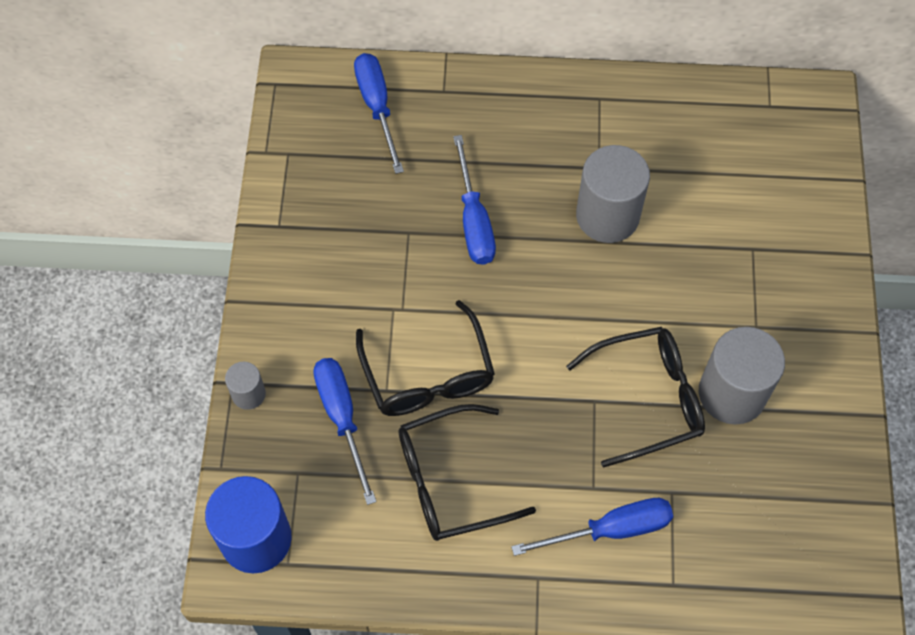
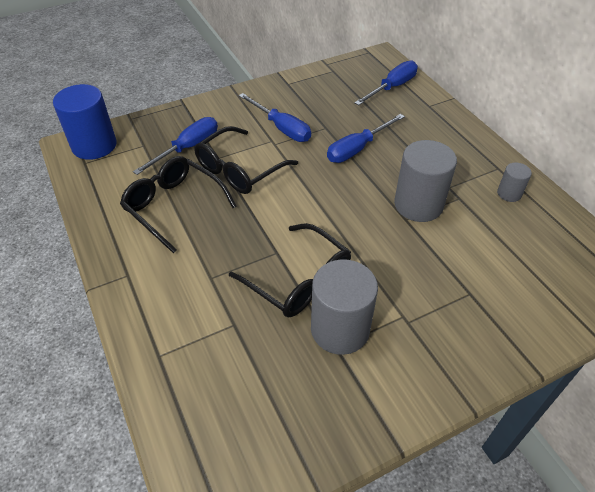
camera: 60 degrees right, 15 degrees down
(248, 394) = (180, 111): grey cylinder -> grey cylinder (509, 193)
(611, 530) = (183, 300): blue screwdriver -> blue screwdriver (281, 128)

